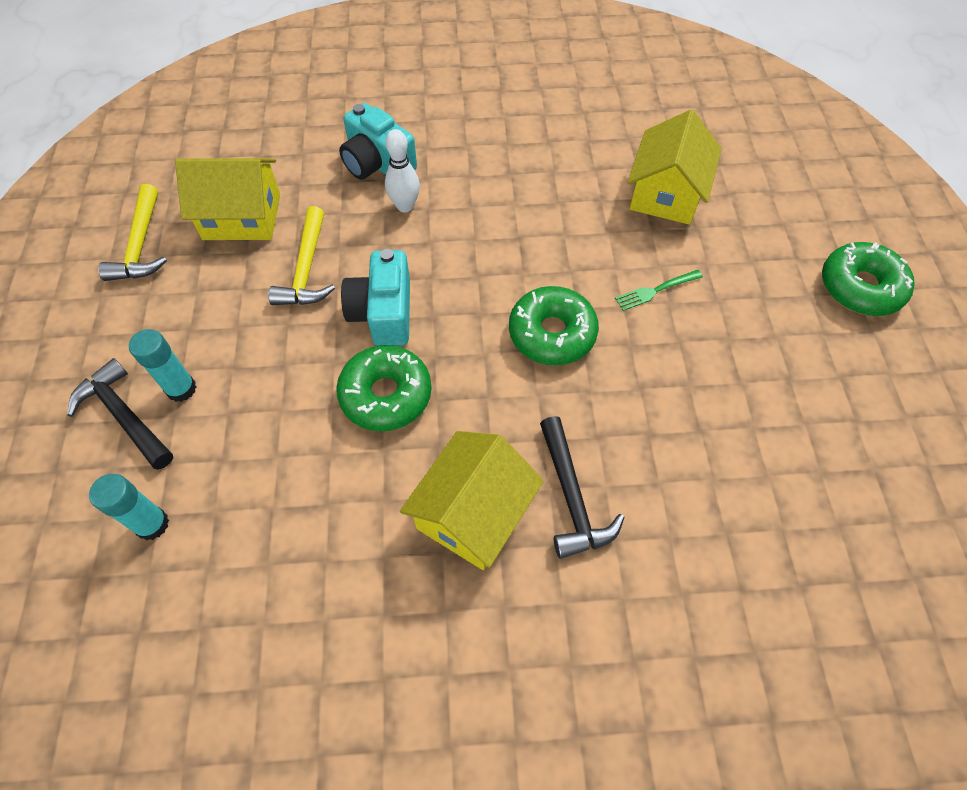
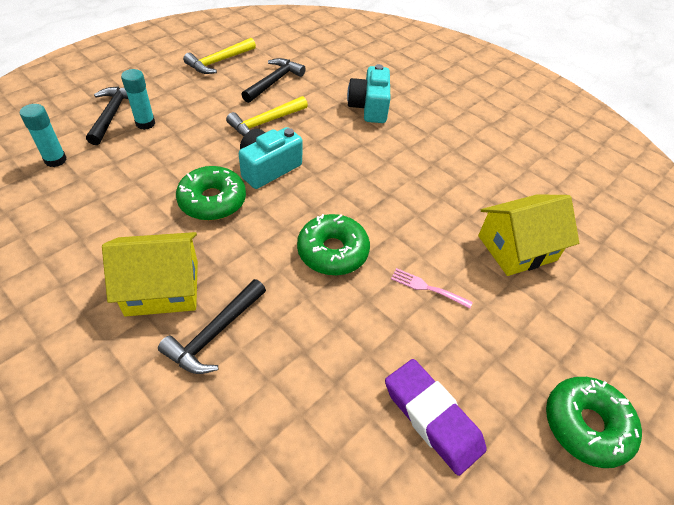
camera: 45 degrees right, 10 degrees down
(242, 216) = (274, 82): yellow house -> black hammer
(405, 206) = (352, 134): white bowling pin -> none
(655, 290) = (427, 288): green fork -> pink fork
(784, 383) = (432, 418): none -> purple eraser

